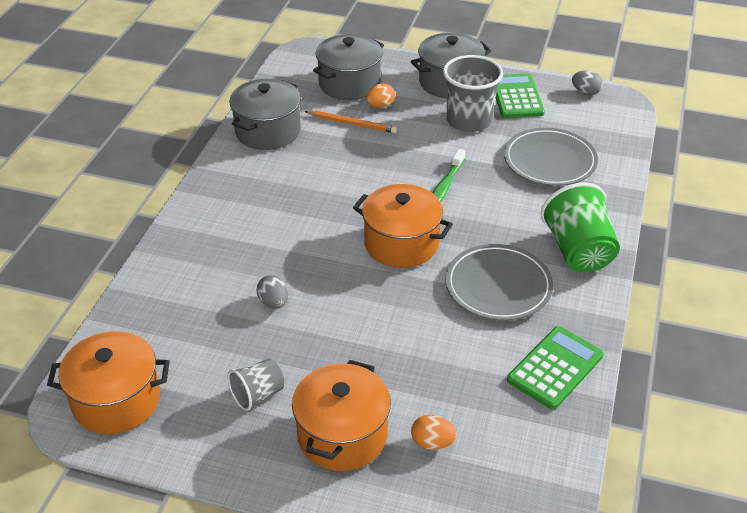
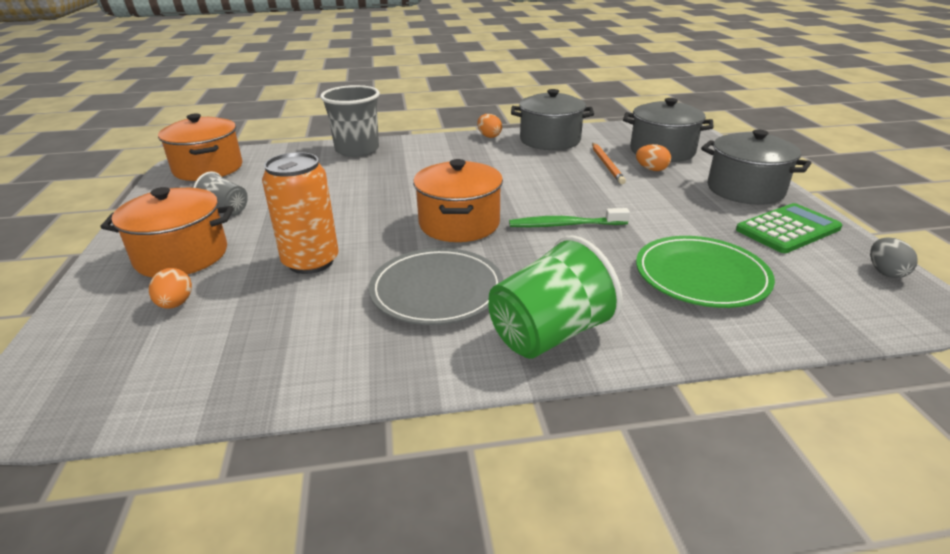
camera: 65 degrees right, 10 degrees down
(220, 164) = (489, 136): none -> orange egg
(273, 303) = (338, 191): grey egg -> none
(410, 347) = (311, 262): none -> orange can
(469, 120) = (698, 213): grey cup -> grey cup (357, 150)
(549, 161) = (701, 276): grey plate -> green plate
(555, 368) = (315, 362): green calculator -> none

